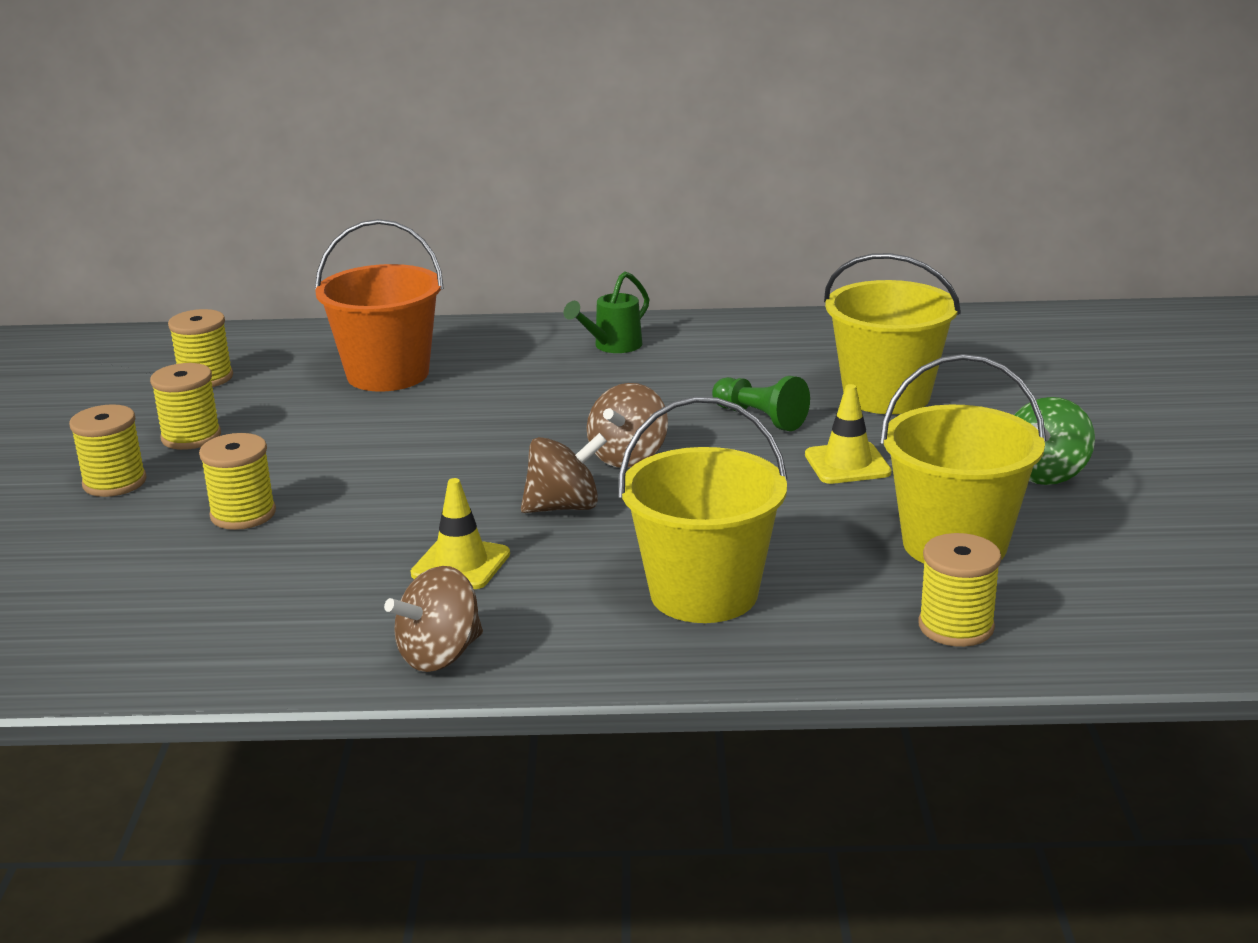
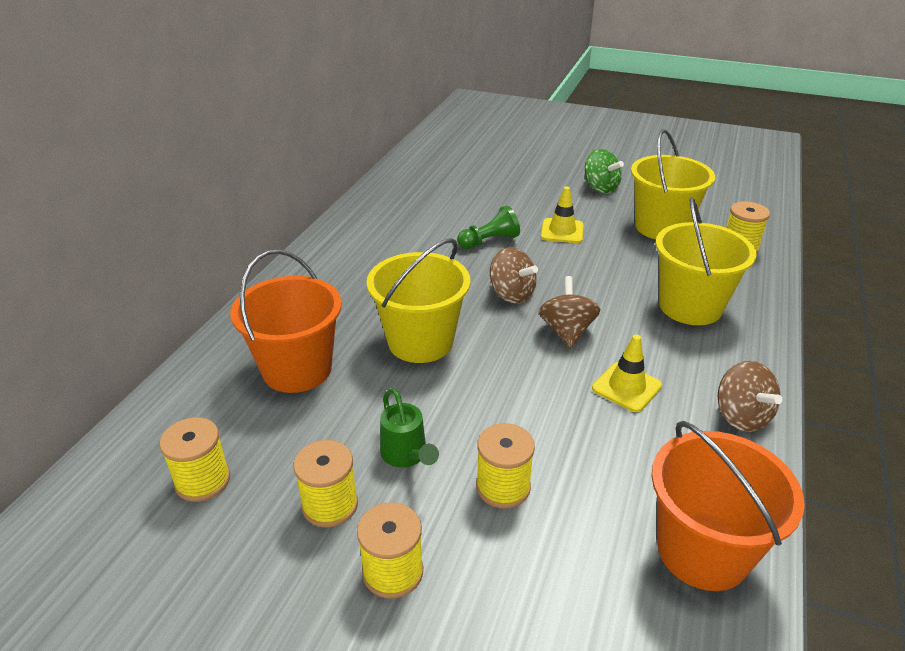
camera: 70 degrees left, 10 degrees up
(177, 643) = (702, 551): none -> orange bucket
(612, 346) = (342, 265): green watering can -> green watering can (406, 455)
(886, 396) = (488, 201): yellow bucket -> yellow bucket (420, 342)

